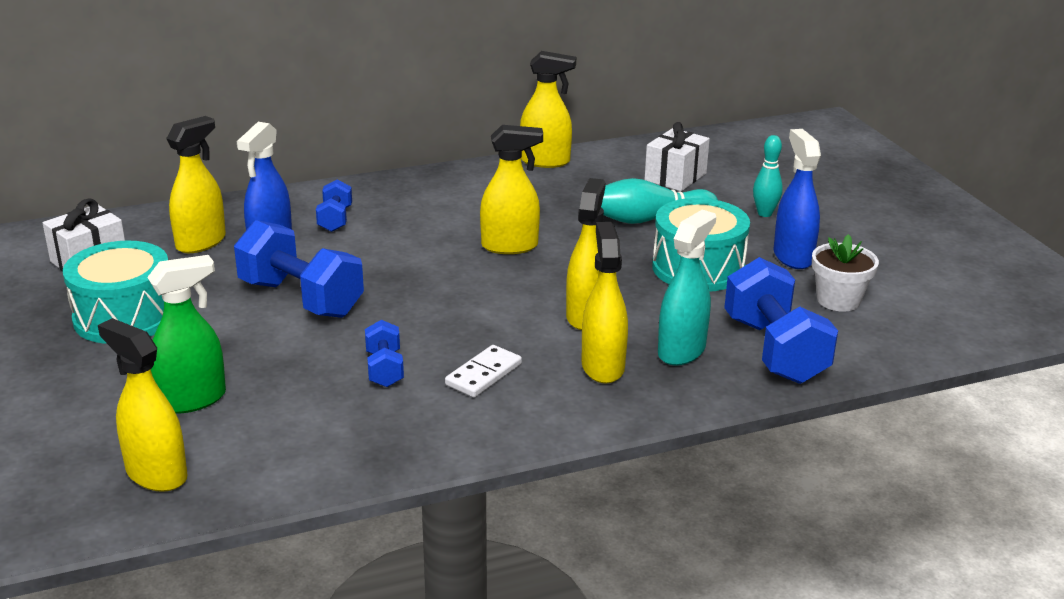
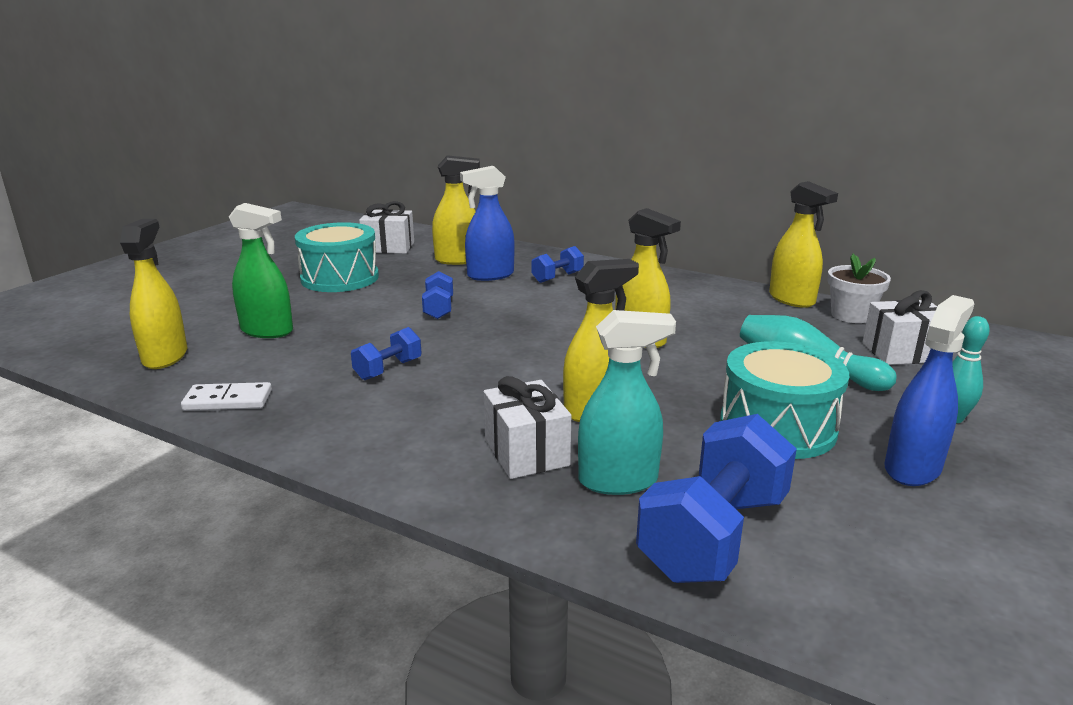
camera: 50 degrees right, 5 degrees down
(301, 299) = (438, 309): blue dumbbell -> blue dumbbell, size x0.51
(484, 374) = (434, 407): white domino -> white domino (228, 400)
(602, 366) = (526, 452): yellow spray bottle -> white gift
(838, 300) = (892, 535): white flower pot -> white flower pot (851, 315)

